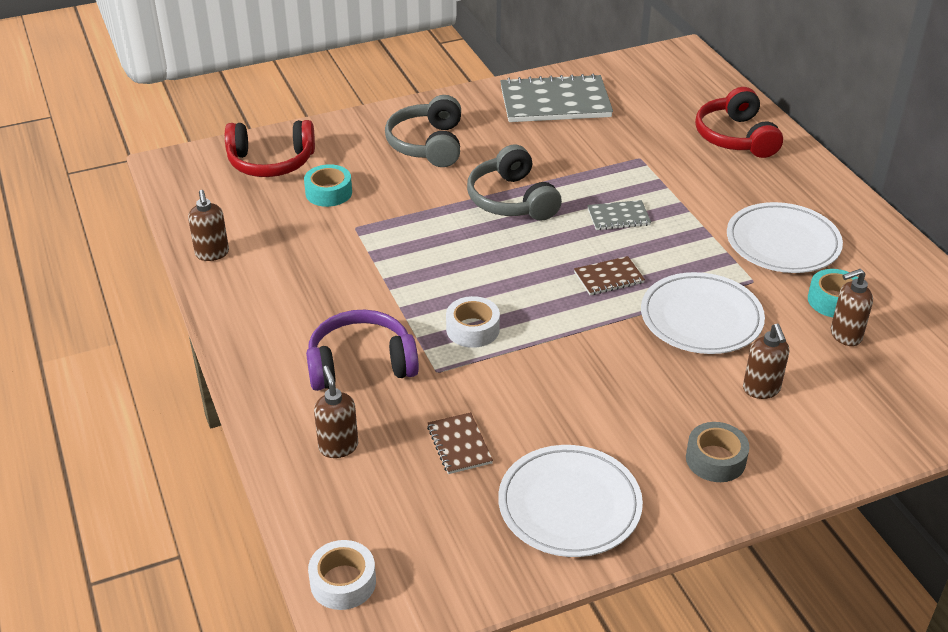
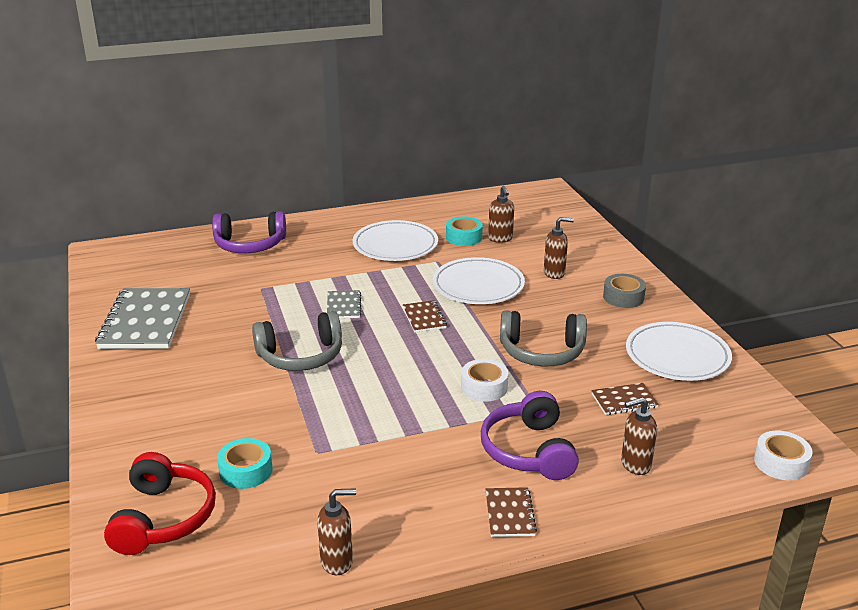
camera: 85 degrees left, 10 degrees down
(264, 351) = (510, 514): none -> brown notebook
(428, 144) = (183, 400): grey headphones -> grey headphones (542, 352)
(735, 137) = (250, 245): red headphones -> purple headphones

